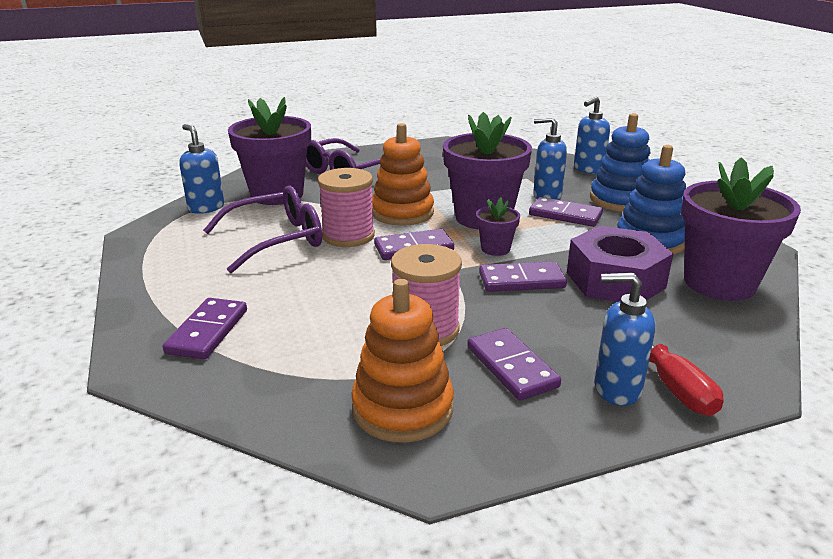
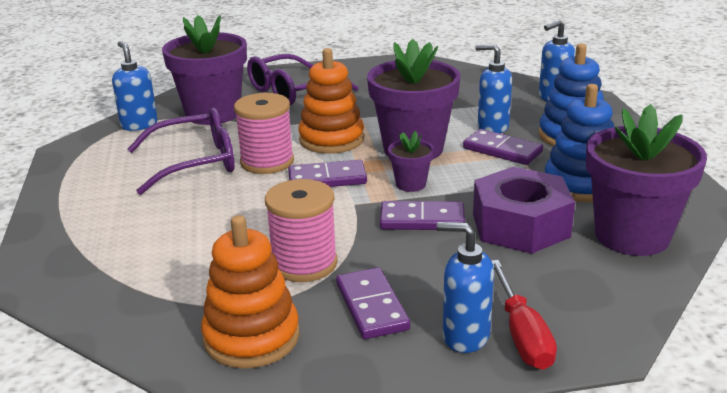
camera: 10 degrees right, 0 degrees up
(207, 331) = (100, 251): purple domino -> none

